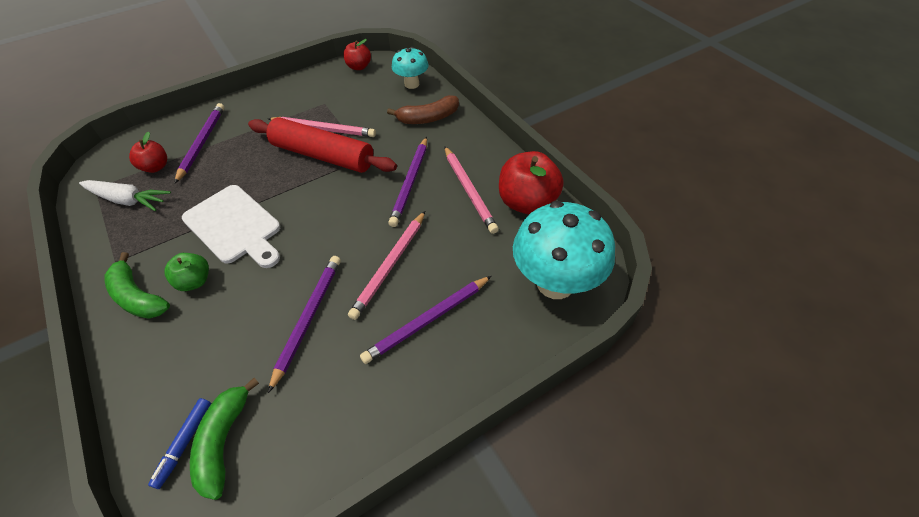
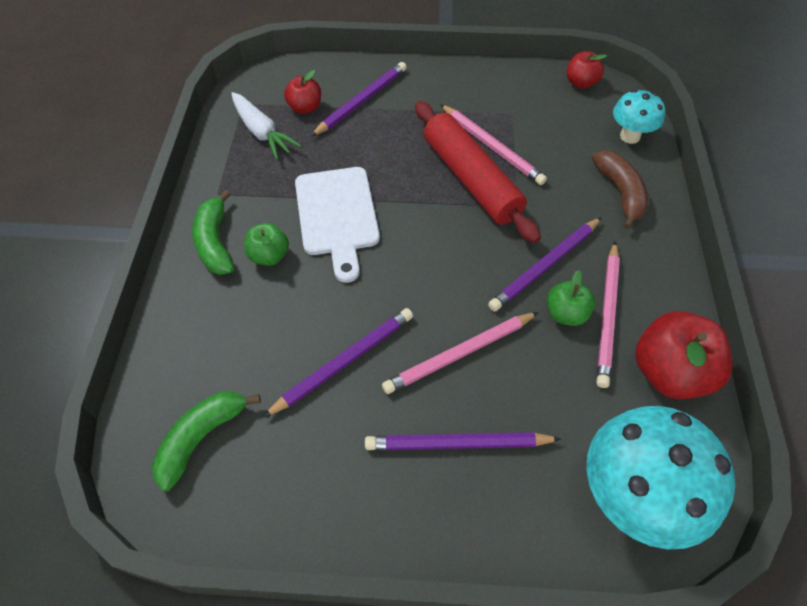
camera: 35 degrees right, 5 degrees up
(184, 443) = (171, 416): blue marker -> none
(428, 118) = (620, 193): brown banana -> brown banana turned 120 degrees counterclockwise
(443, 203) = (566, 313): none -> green apple

